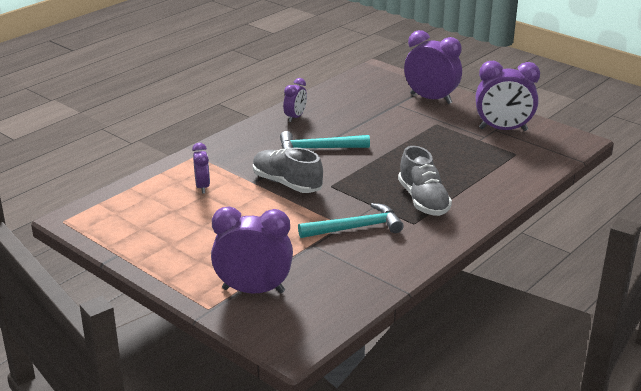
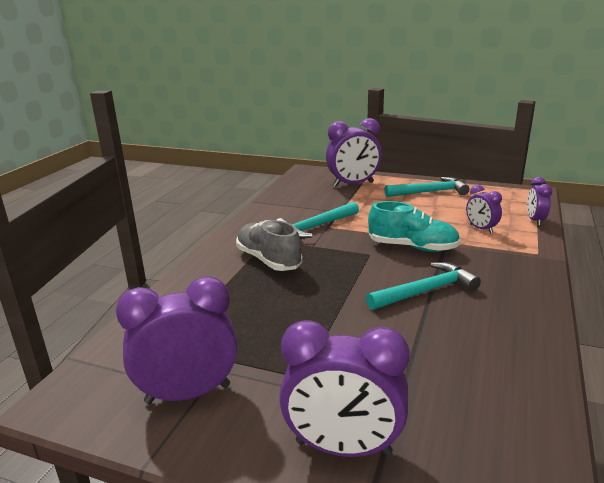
camera: 160 degrees right, 5 degrees down
(179, 248) = (430, 192): none -> turquoise hammer
(287, 183) = (412, 247): grey shoe -> turquoise shoe
(295, 117) = (513, 333): purple clock -> purple clock (535, 220)

